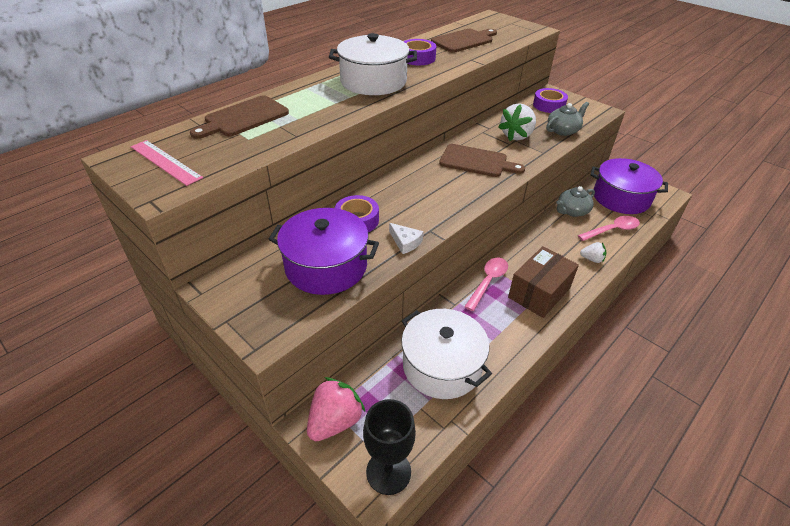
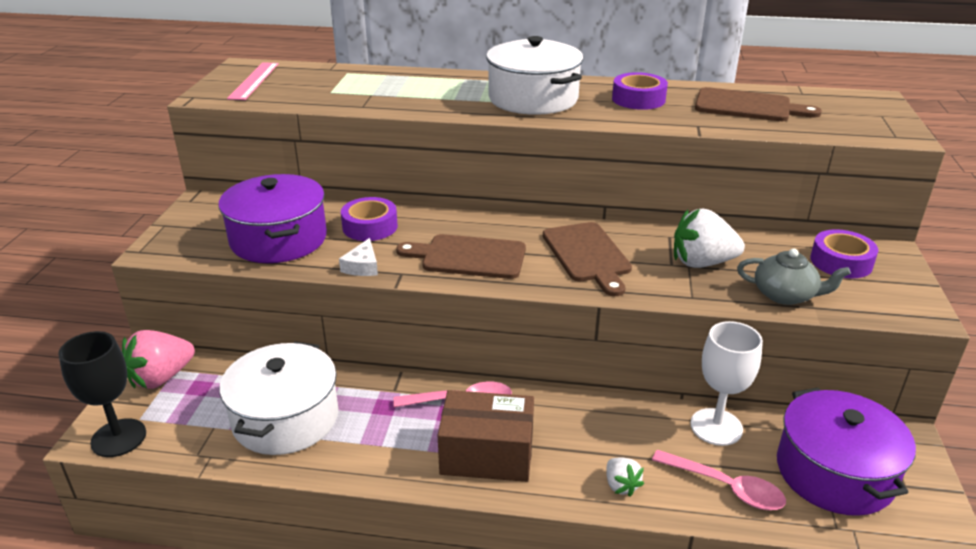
camera: 55 degrees right, 10 degrees down
(243, 118) = (365, 78): brown cutting board -> brown cutting board (468, 257)
(335, 421) = (161, 378): pink strawberry -> pink strawberry turned 135 degrees clockwise
(572, 211) = (716, 427): grey teapot -> white goblet

